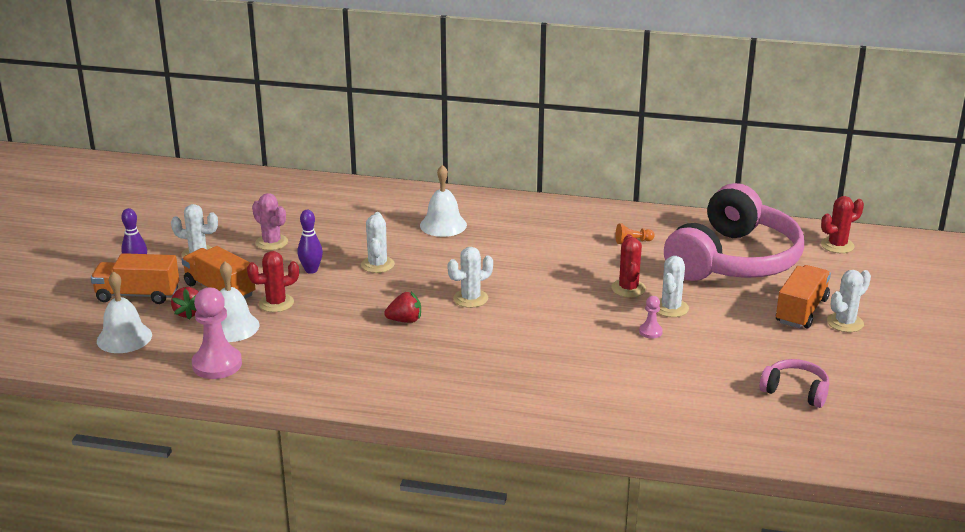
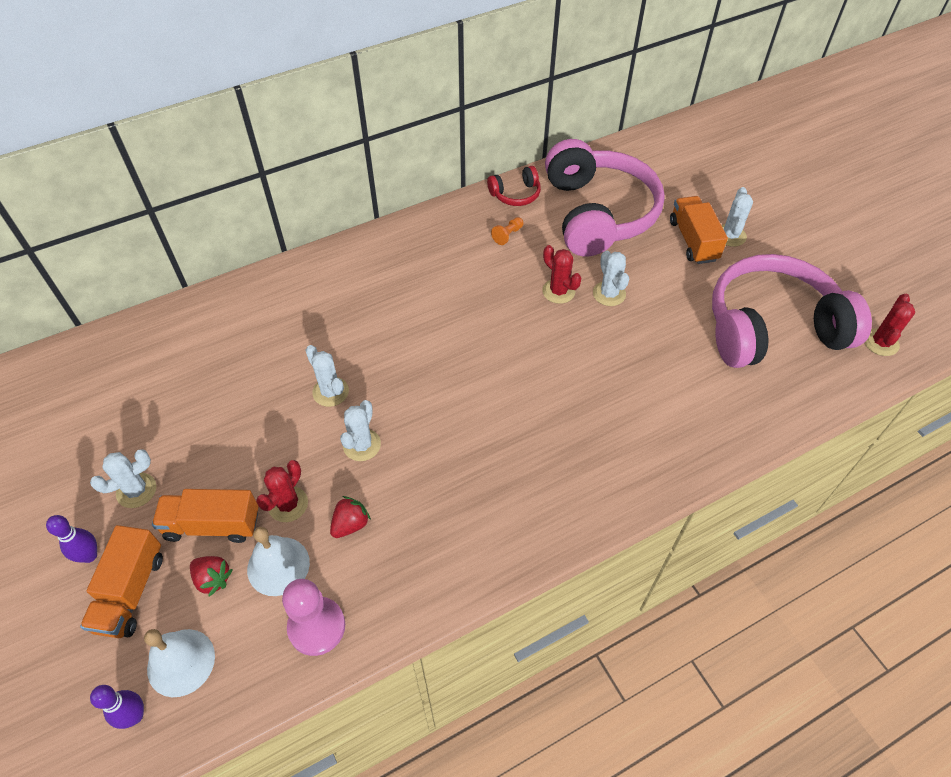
camera: 40 degrees left, 25 degrees up
(138, 295) = (131, 592): orange truck -> orange truck turned 45 degrees counterclockwise
(271, 242) = (198, 426): pink cactus -> none
(311, 270) = (276, 438): purple bowling pin -> purple bowling pin (134, 715)
(405, 320) = (427, 446): red strawberry -> red strawberry (350, 524)
(443, 225) = (337, 306): white bell -> none
(470, 298) = (453, 382): white cactus -> white cactus (362, 445)
(650, 332) = (622, 329): pink pawn -> none
(675, 222) = (515, 194): none -> red headphones
(795, 391) = (772, 328): pink headphones -> pink headphones, size x2.39
(837, 245) = (647, 157): red cactus -> red cactus (880, 342)

